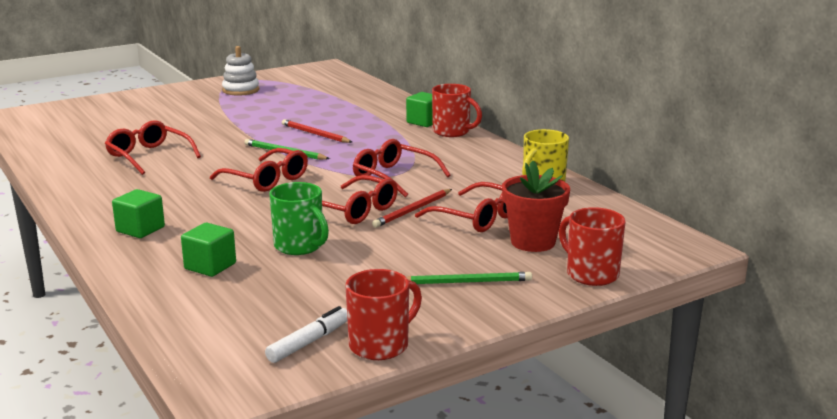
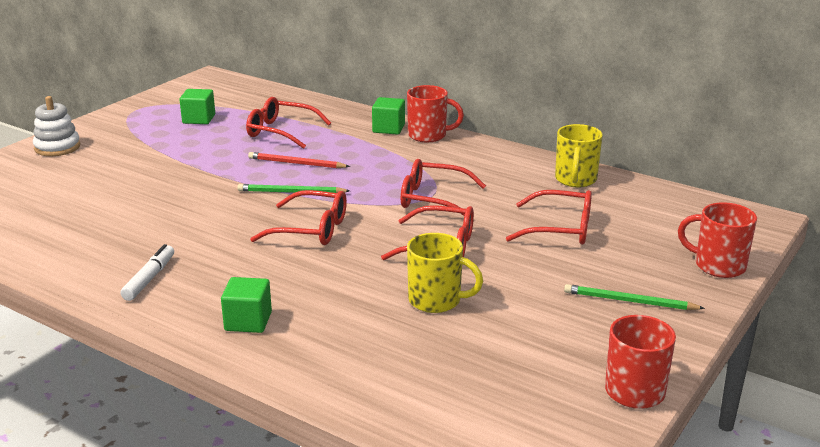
camera: 25 degrees left, 5 degrees up
(149, 156) = (146, 227): red glasses -> red glasses (281, 131)
(210, 266) = (375, 347): green cube -> green cube (199, 119)
(241, 90) = (150, 122): white stacking toy -> white stacking toy (57, 147)
(300, 246) = (436, 300): green mug -> yellow mug
(309, 342) = (570, 406): white marker -> white marker (149, 278)
(412, 210) = (494, 234): red pencil -> none
(466, 282) = (629, 301): green pencil -> green pencil turned 135 degrees counterclockwise
(533, 242) = (636, 244): red flower pot -> none

